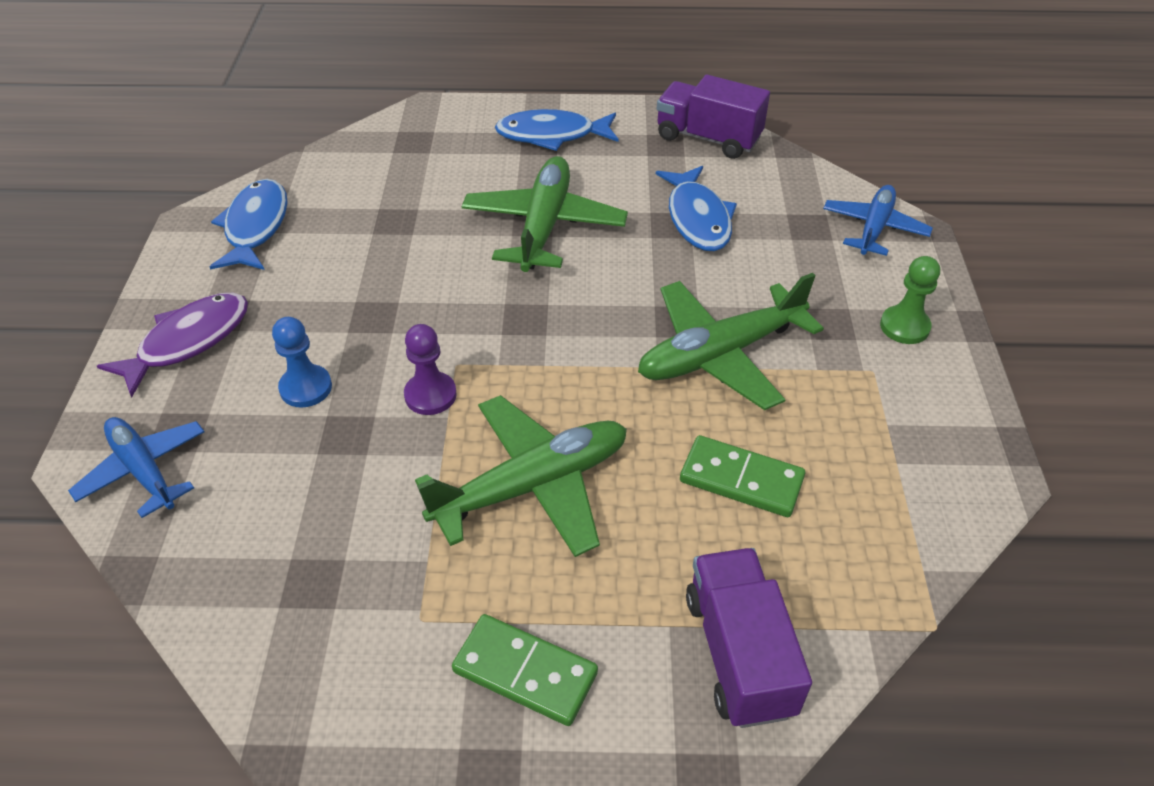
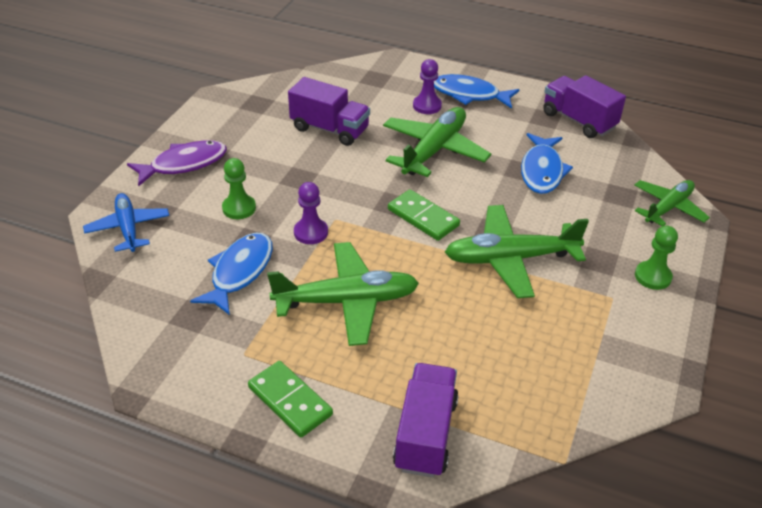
camera: 20 degrees right, 5 degrees down
(255, 227) = (253, 108): blue fish -> blue fish (239, 272)
(306, 388) = (239, 208): blue pawn -> green pawn
(384, 231) = (329, 129): none -> purple truck
(503, 164) = (427, 106): none -> purple pawn
(741, 480) = (482, 337): green domino -> green domino (423, 217)
(874, 228) = (668, 208): blue plane -> green plane

